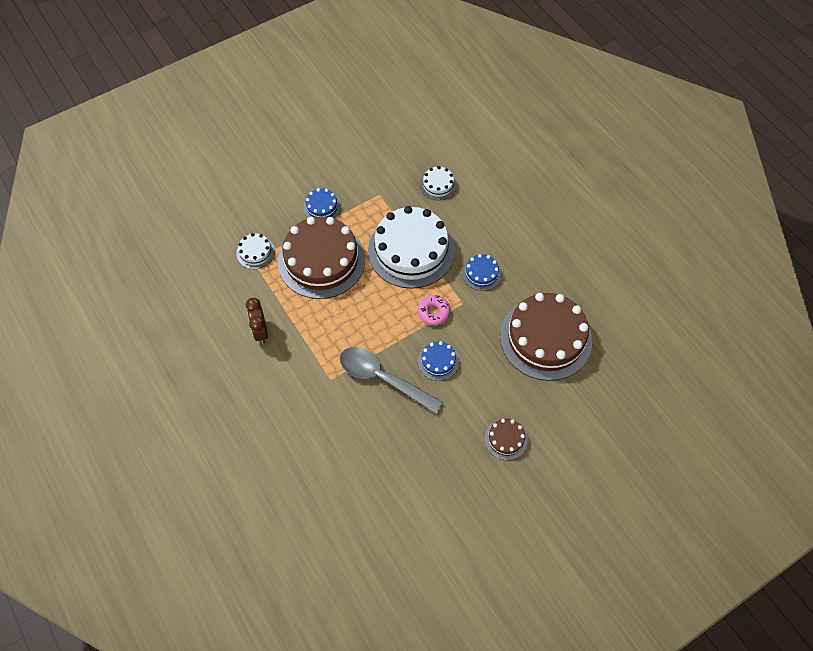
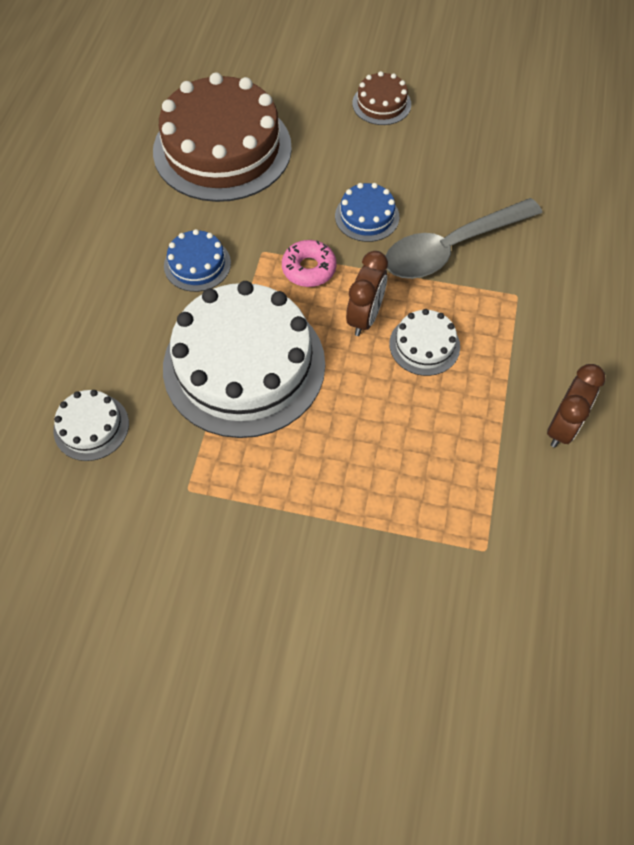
camera: 135 degrees left, 0 degrees up
(255, 252) = (470, 560): white cake -> white cake (424, 345)
(321, 260) = (381, 458): brown cake -> none
(322, 207) = (293, 548): blue cake -> none
(383, 378) = (451, 248): grey spoon -> grey spoon turned 75 degrees clockwise
(386, 310) = (365, 317): none -> brown clock

